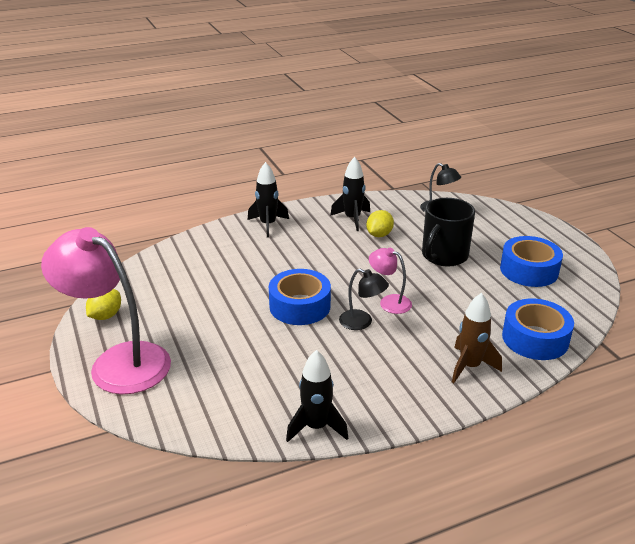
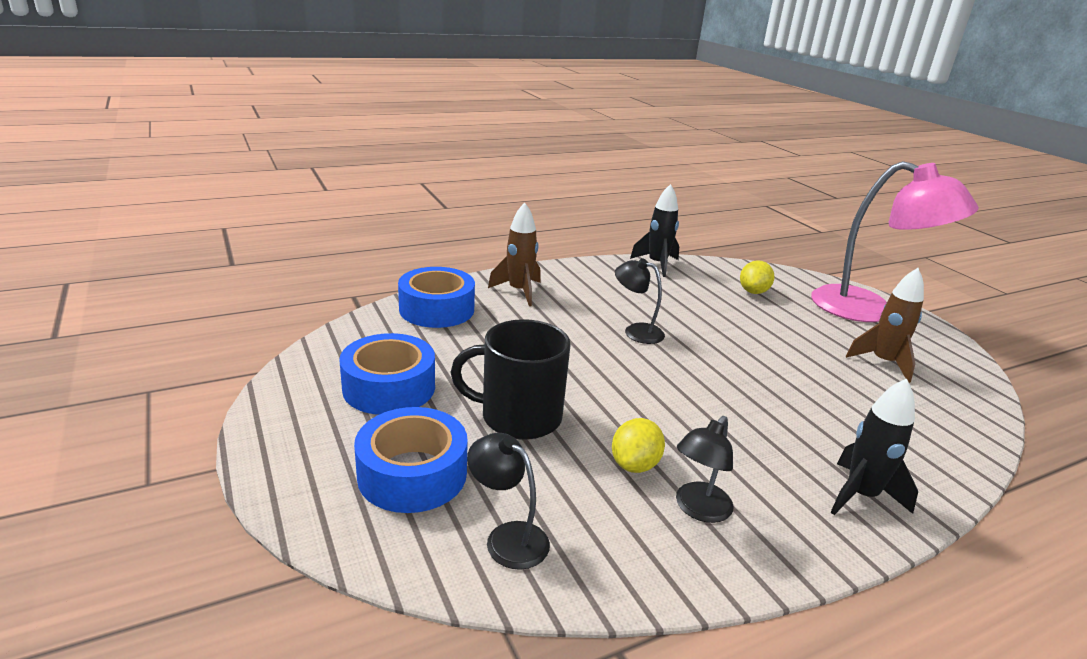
camera: 175 degrees right, 5 degrees down
(106, 316) = (939, 349): yellow lemon -> yellow lemon (753, 292)
(171, 301) = (883, 363): none -> brown rocket
(300, 306) = (718, 351): blue tape -> blue tape (412, 474)
(352, 219) = (698, 509): black rocket -> black lamp
(389, 302) = (605, 351): pink lamp -> none
(444, 255) = (519, 417): black mug -> black mug turned 120 degrees counterclockwise

